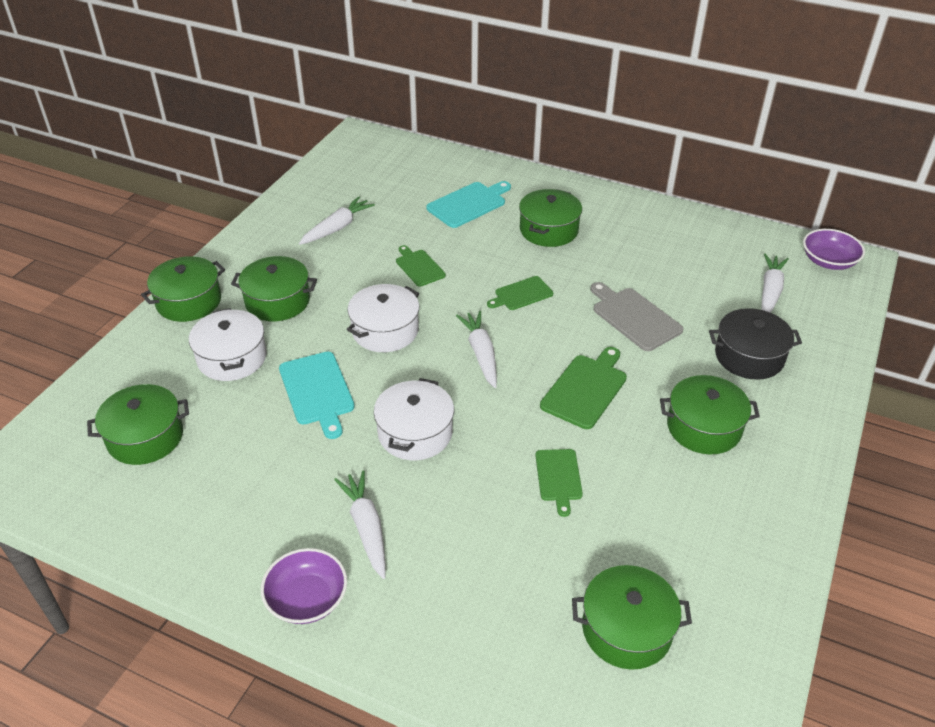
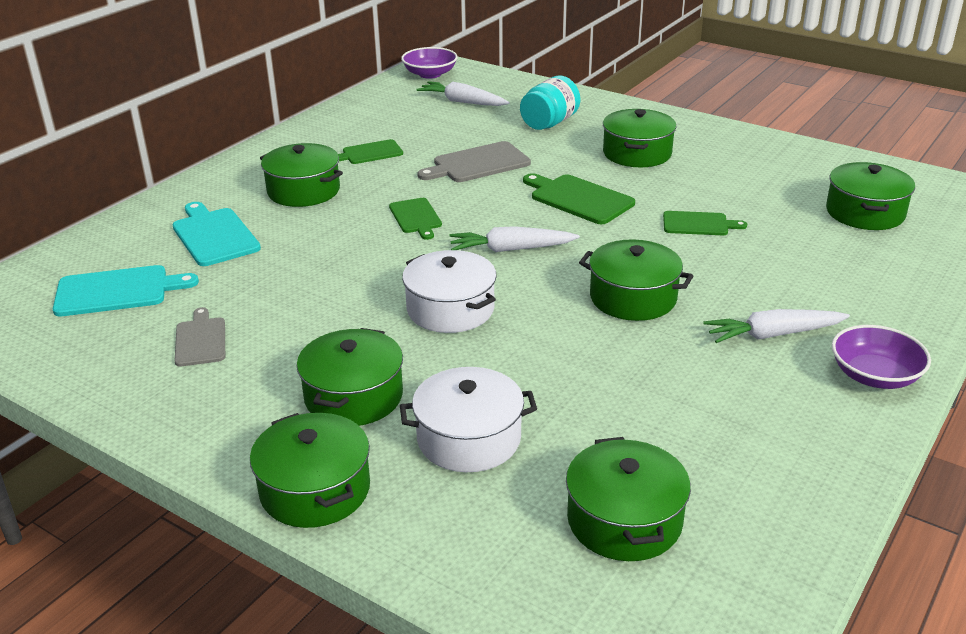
camera: 80 degrees left, 10 degrees down
(317, 391) = (553, 364): turquoise cutting board -> turquoise cutting board (117, 291)
(337, 228) = (200, 340): white carrot -> grey cutting board
(415, 433) = (633, 298): white pot -> green pot
(419, 267) = (331, 278): green cutting board -> green cutting board (370, 153)
(749, 356) = (549, 123): black pot -> turquoise jar

